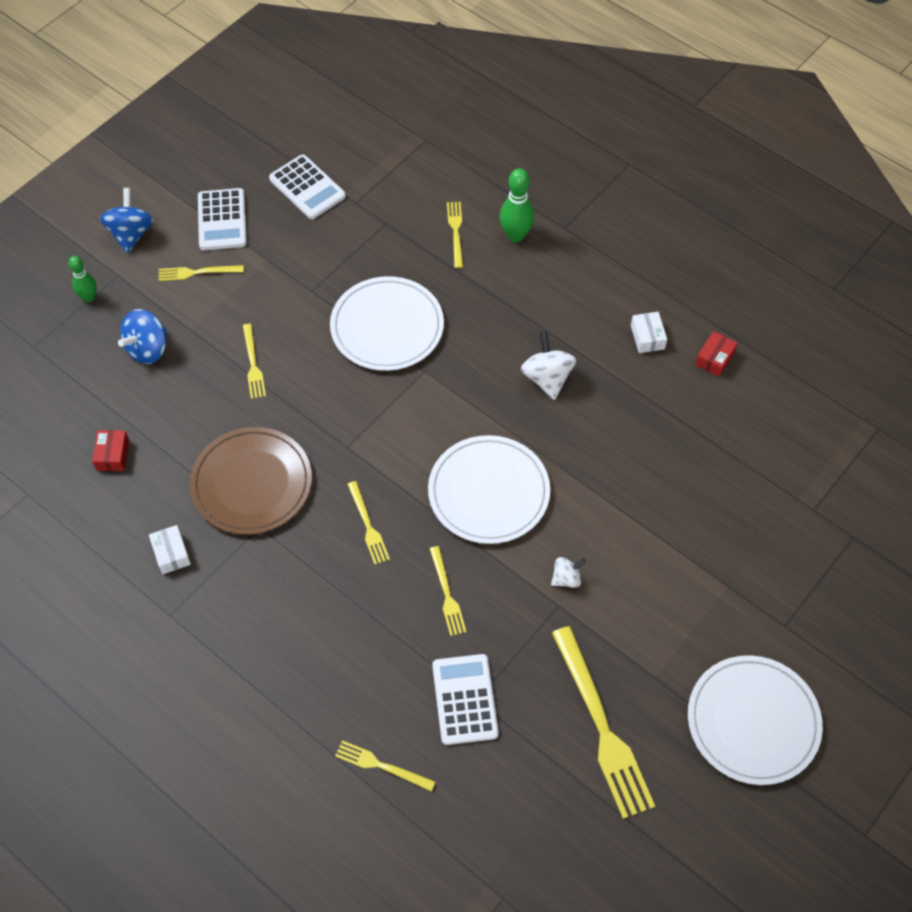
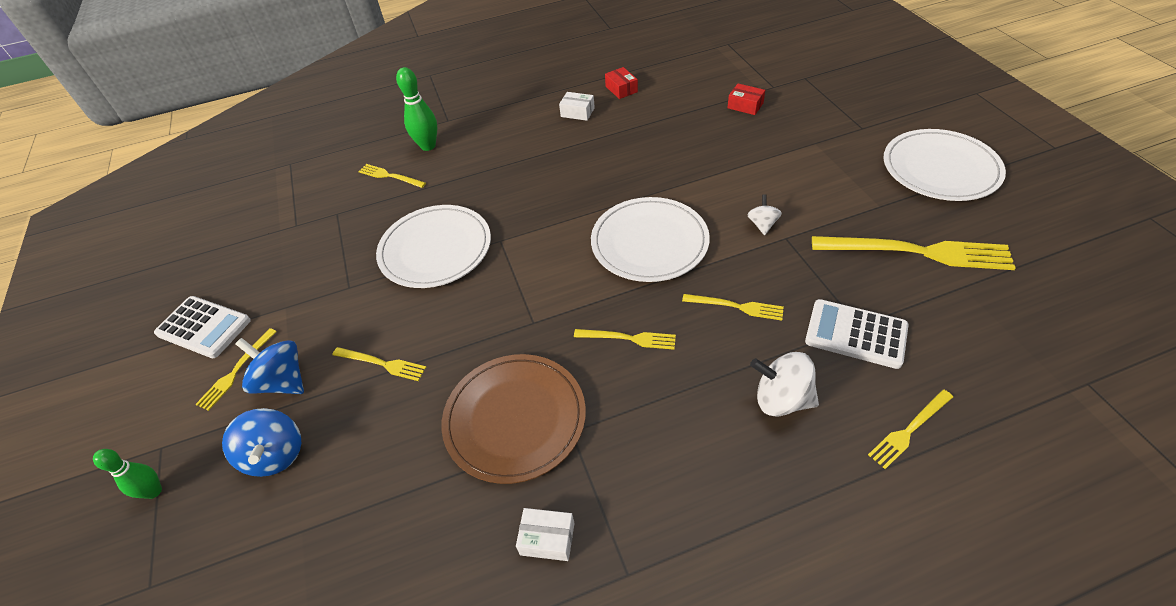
camera: 55 degrees left, 10 degrees down
(112, 455) = (373, 552): red box -> red box (745, 105)
(131, 234) = (128, 414): blue spinning top -> blue spinning top (283, 381)
(307, 187) = (245, 251): white calculator -> none
(547, 378) = (569, 172): white spinning top -> white spinning top (781, 399)

